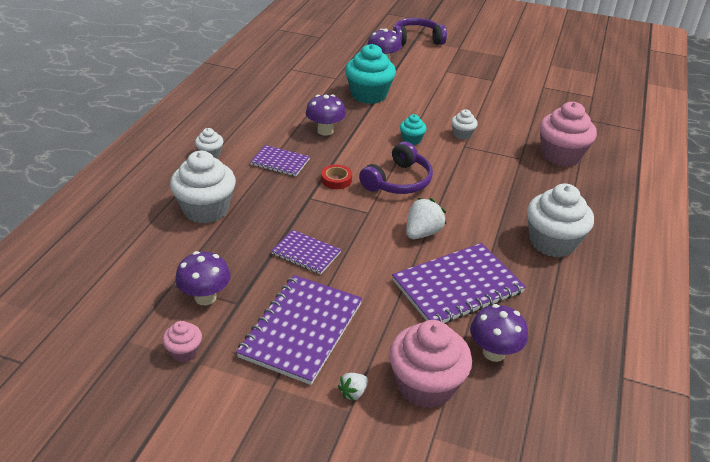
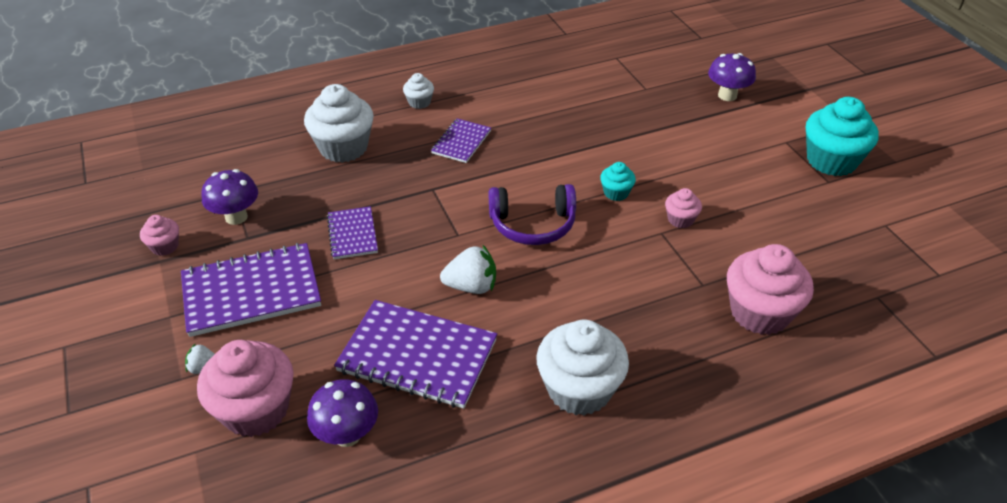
camera: 50 degrees right, 5 degrees up
(280, 162) = (461, 142): purple notebook -> purple notebook turned 45 degrees clockwise
(325, 131) = (547, 136): purple mushroom -> none
(336, 180) = (480, 187): red tape -> none
(369, 95) = (650, 123): turquoise cupcake -> turquoise cupcake (831, 161)
(416, 40) = (811, 89): purple headphones -> none
(462, 134) = (680, 219): white cupcake -> pink cupcake

